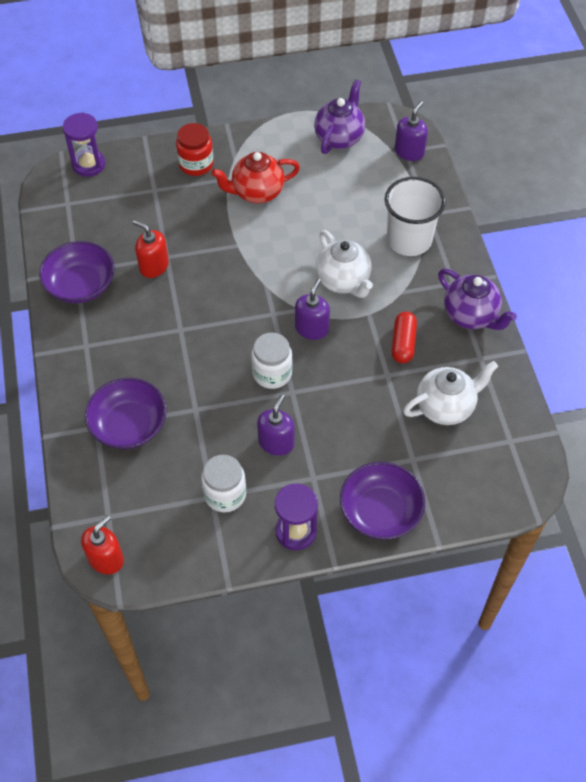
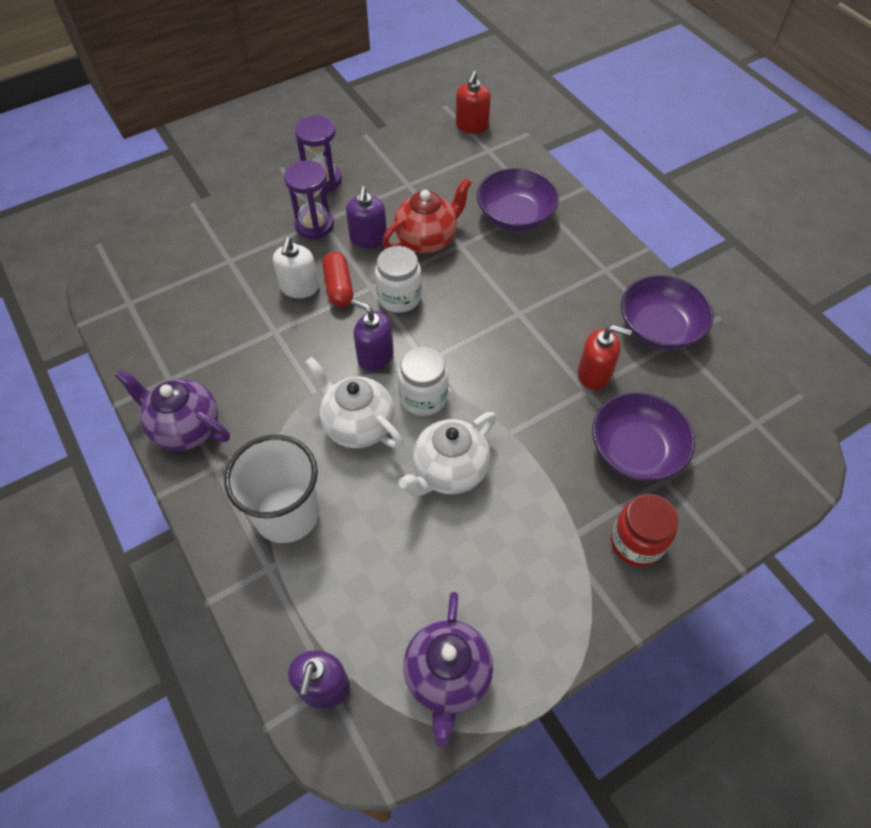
camera: 160 degrees right, 0 degrees up
(89, 164) = (778, 491): purple hourglass -> purple hourglass (314, 225)
(225, 494) = (397, 189): white jar -> white jar (423, 397)
(257, 192) = (526, 522): red teapot -> red teapot (427, 240)
(311, 328) = (375, 356): purple soap dispenser -> purple soap dispenser turned 120 degrees clockwise
(355, 409) = (299, 287): none -> white soap dispenser
(380, 511) = (251, 212): purple bowl -> purple bowl (636, 450)
(403, 343) = (264, 370): red capsule -> red capsule (339, 287)
(445, 407) = (202, 316): white teapot -> white teapot (449, 471)

